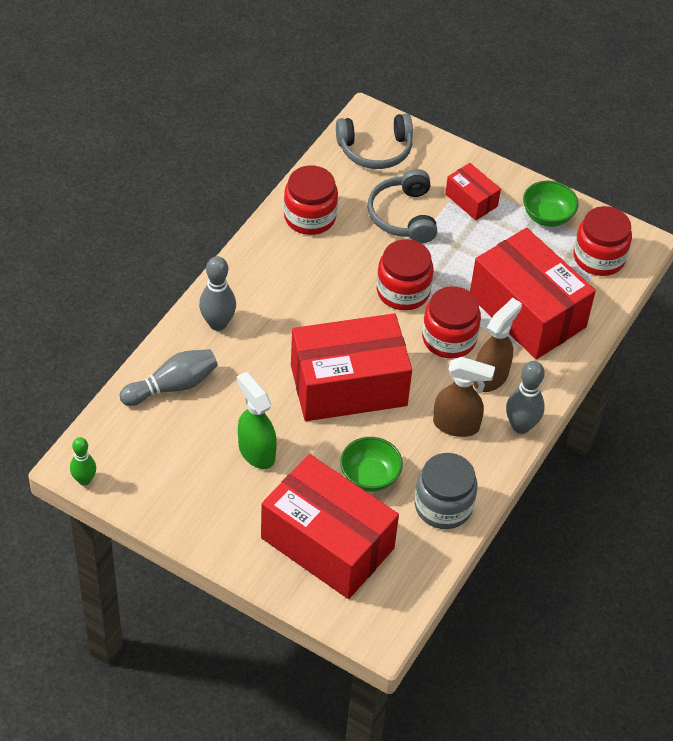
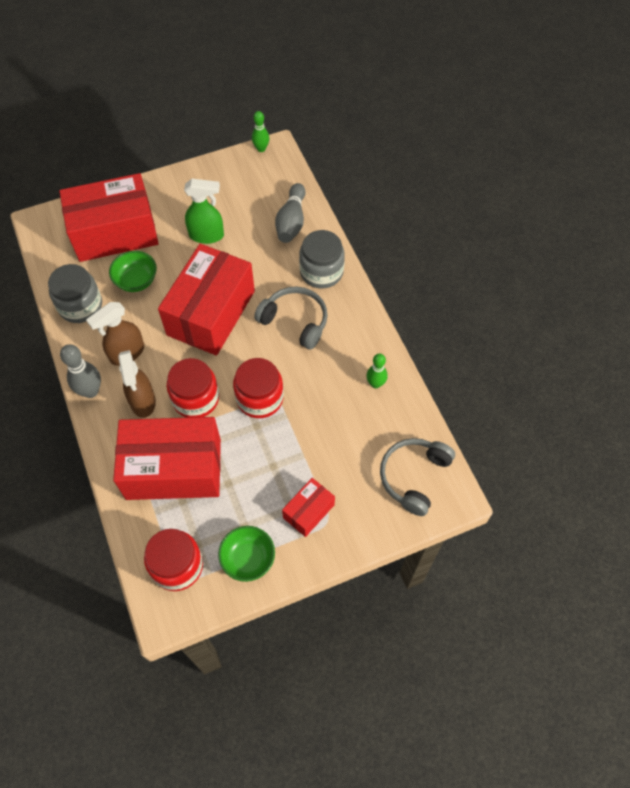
camera: 130 degrees right, 10 degrees up
(218, 323) = (321, 272): grey bowling pin -> grey jar
(310, 217) = (375, 384): red jar -> green bowling pin
(403, 216) = (330, 448): grey headphones -> grey headphones (295, 321)
(471, 200) = (308, 511): red box -> red box turned 45 degrees counterclockwise

